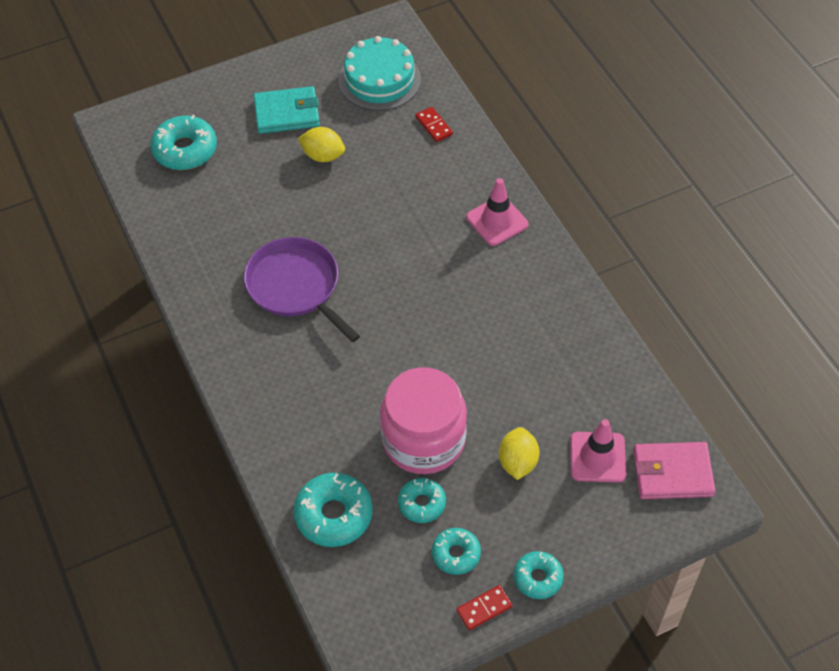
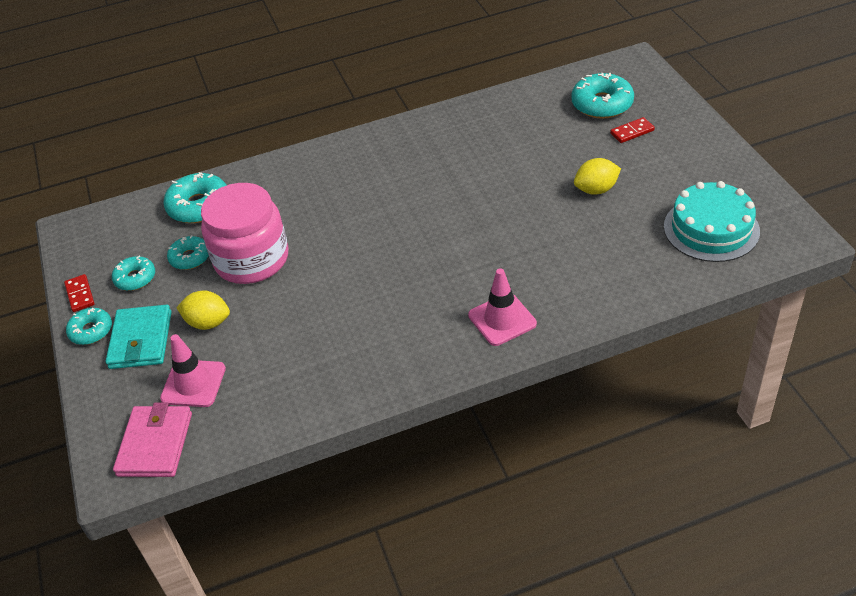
camera: 100 degrees right, 10 degrees down
(287, 113) = (654, 164): turquoise wallet -> turquoise wallet (141, 340)
(296, 286) = (434, 177): purple pan -> none
(323, 156) = (596, 190): yellow lemon -> yellow lemon turned 45 degrees clockwise
(434, 126) = (643, 271): red domino -> red domino (632, 132)

